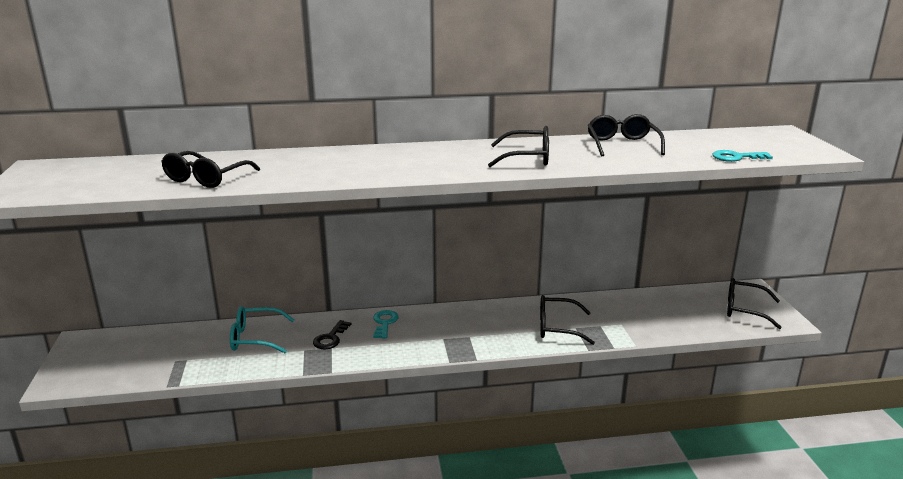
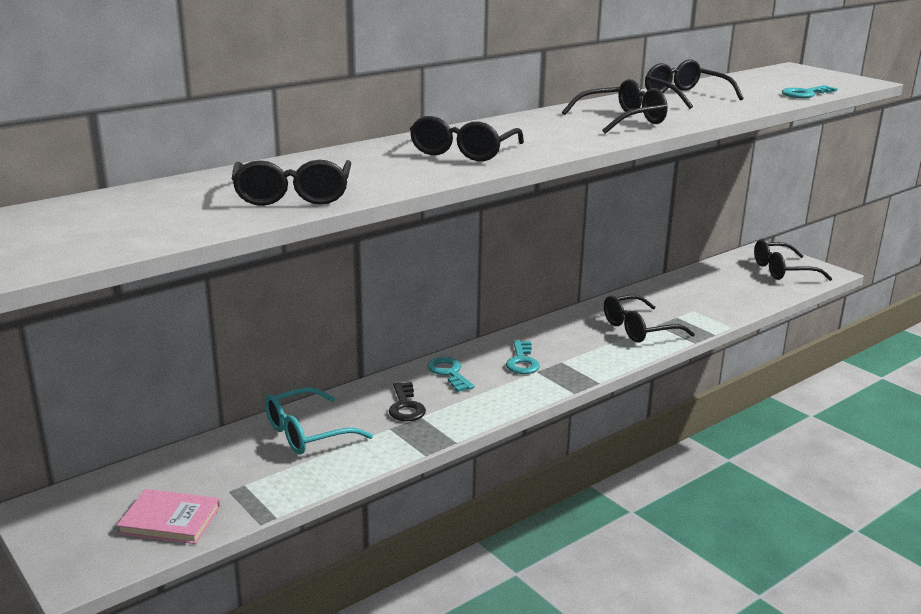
camera: 30 degrees left, 0 degrees up
(128, 368) = (170, 520): none -> pink book
(364, 165) = (463, 152): none -> black glasses
(442, 328) = (522, 361): none -> turquoise key

